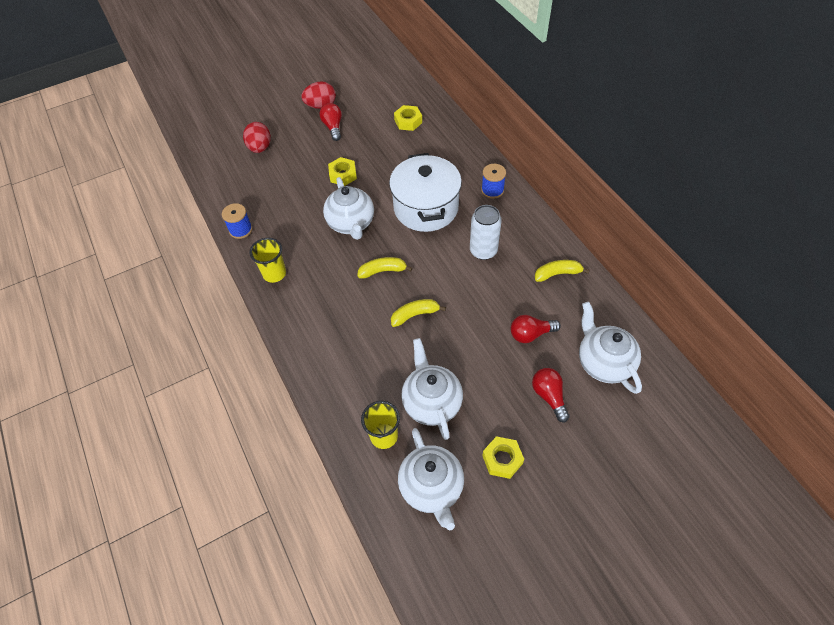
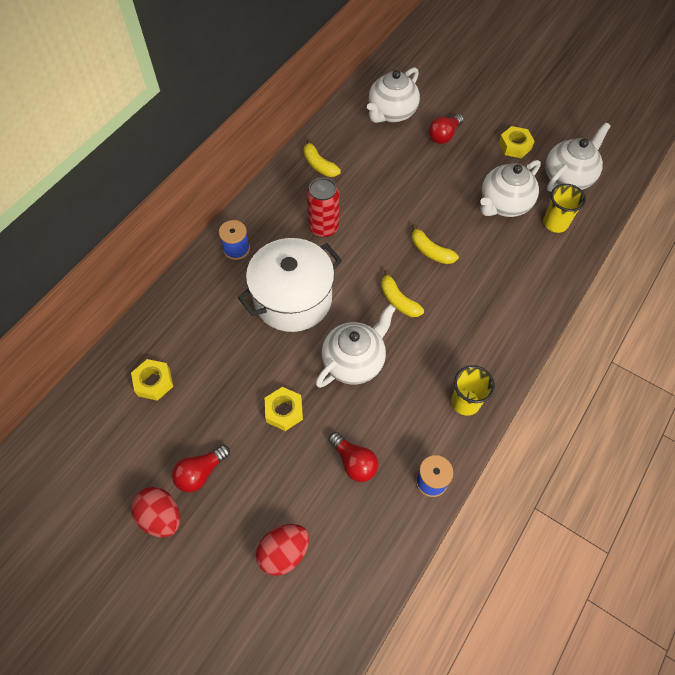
camera: 120 degrees left, 5 degrees up
(483, 251) = (323, 227): white can -> red can
(530, 334) = (395, 163): red light bulb -> red light bulb (354, 462)

